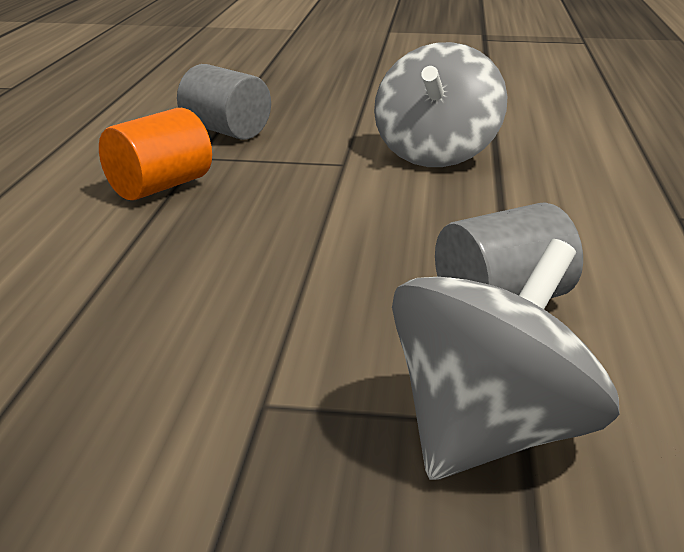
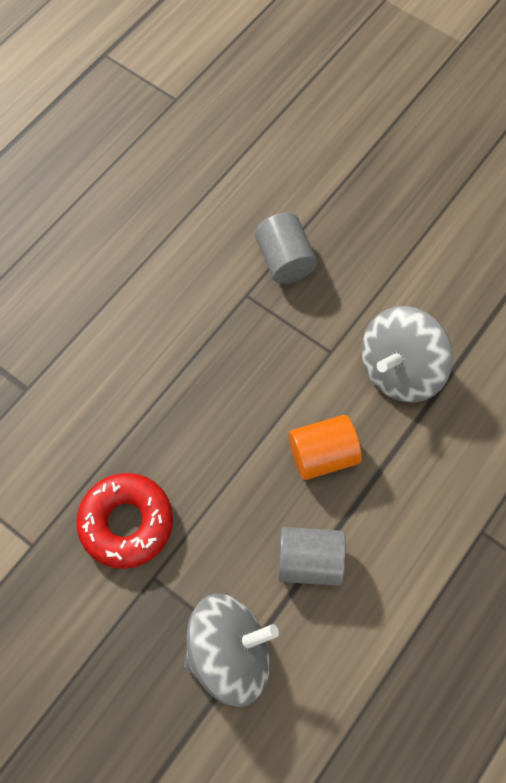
camera: 30 degrees right, 40 degrees up
(159, 187) = (204, 331): orange cylinder -> orange cylinder (322, 454)
(161, 362) = (126, 523): none -> red donut

